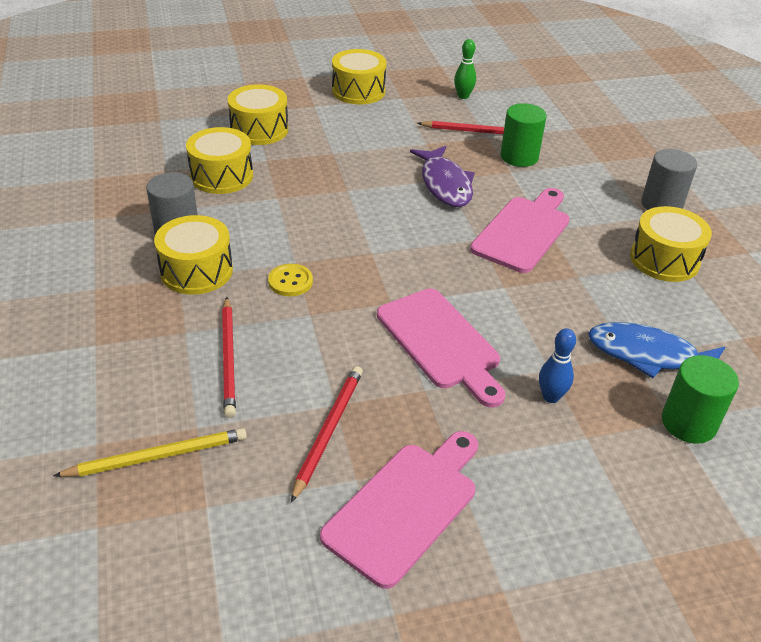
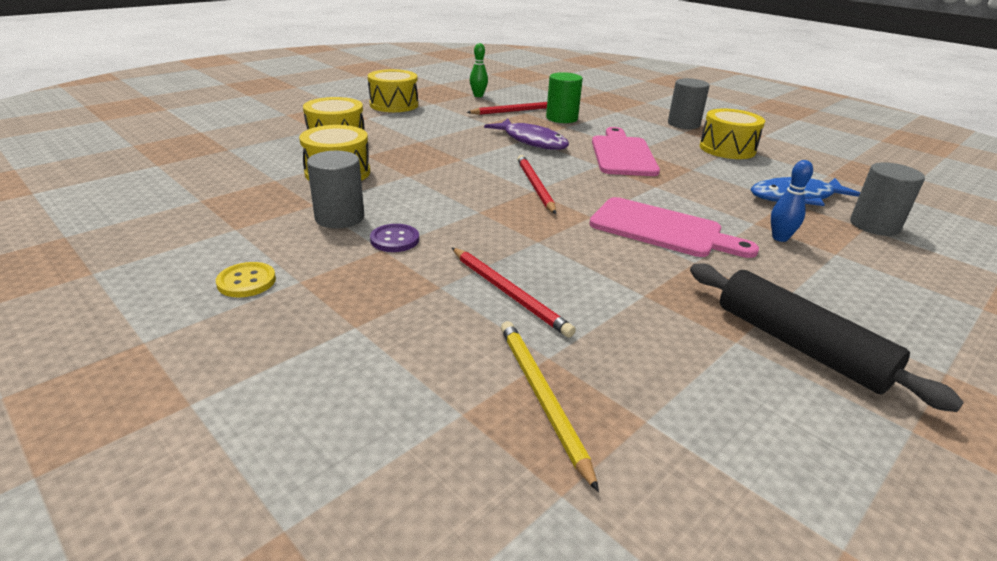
camera: 30 degrees left, 10 degrees down
(157, 456) = (542, 398): yellow pencil -> yellow pencil turned 60 degrees counterclockwise
(196, 271) = (394, 240): yellow drum -> purple button
(290, 281) = (491, 224): yellow button -> yellow button (246, 281)
(328, 431) = (666, 316): red pencil -> red pencil (535, 186)
(405, 507) = (799, 345): pink cutting board -> black rolling pin
(688, 423) = (874, 225): green cylinder -> grey cylinder

